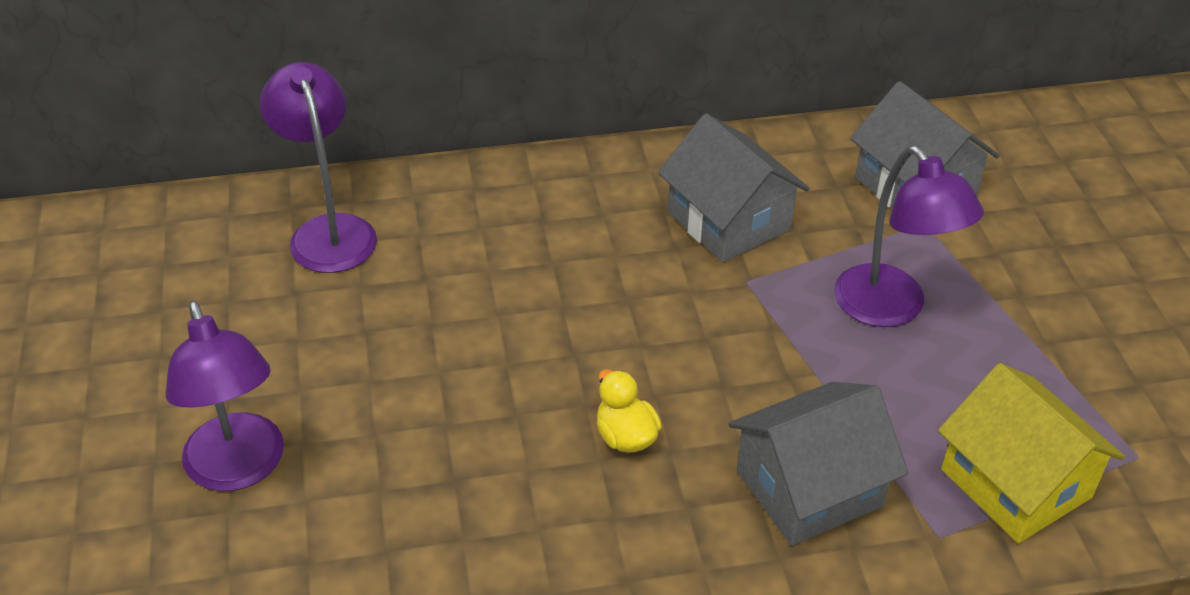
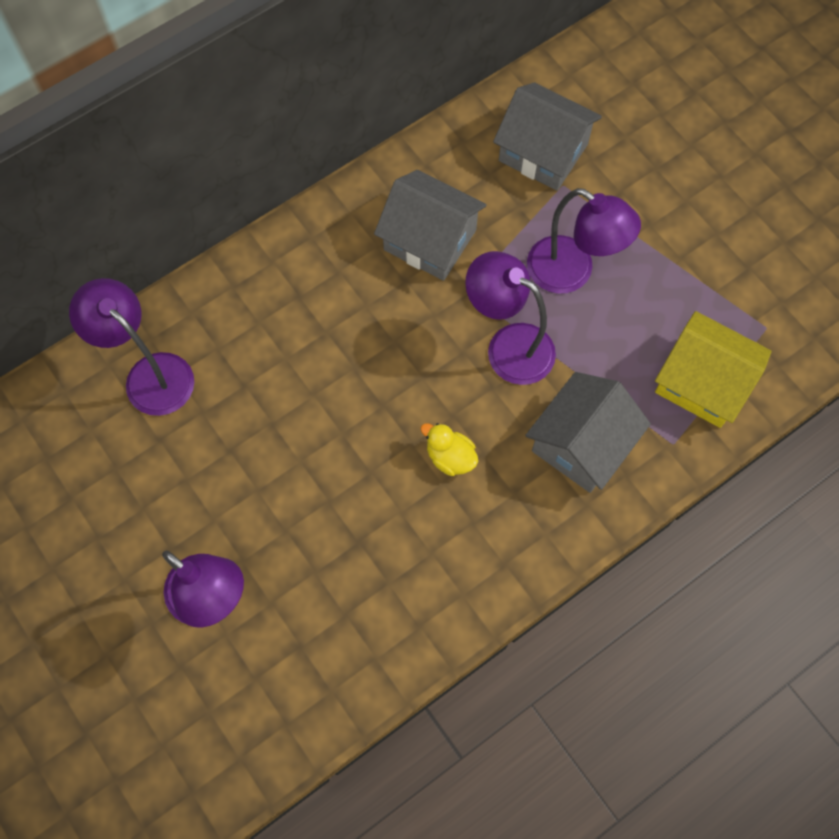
camera: 25 degrees left, 25 degrees up
(767, 352) = (508, 346): none -> purple lamp

